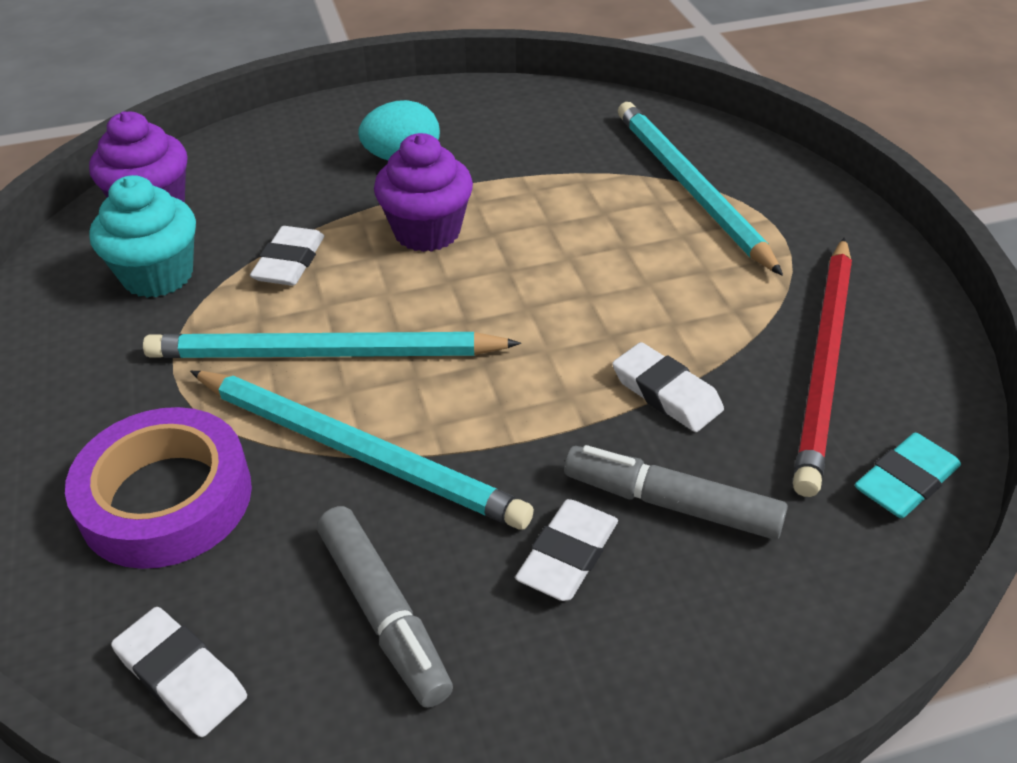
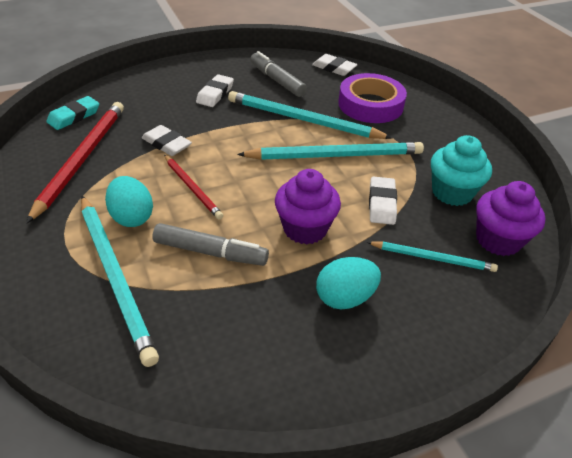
camera: 170 degrees right, 0 degrees up
(264, 191) = (433, 258): none -> turquoise pencil
(602, 298) = (192, 188): none -> red pencil
(671, 503) = (174, 108): grey marker -> grey marker (210, 252)
(692, 257) = (132, 217): none -> turquoise egg

